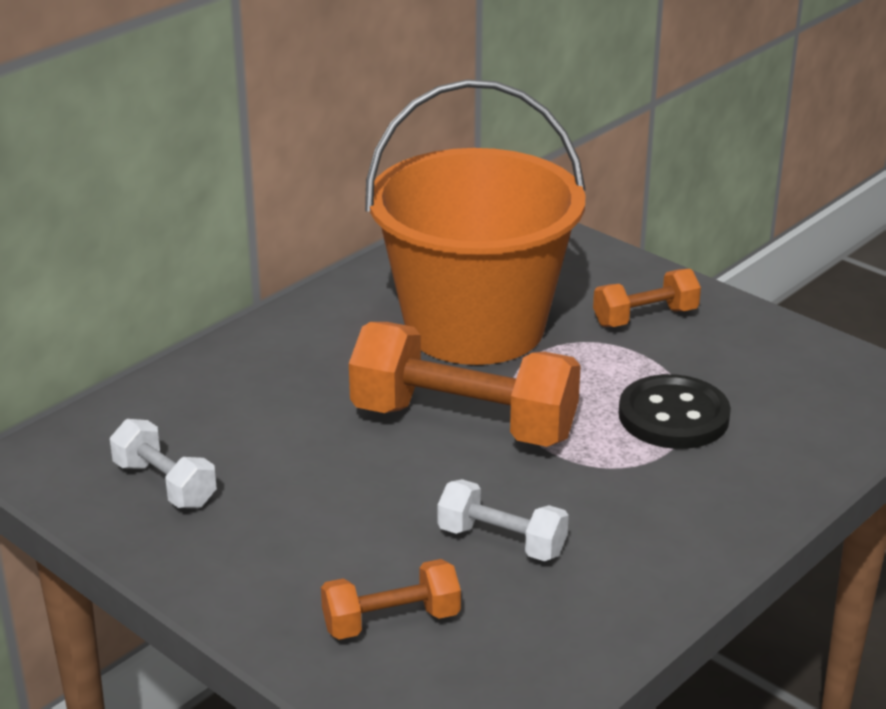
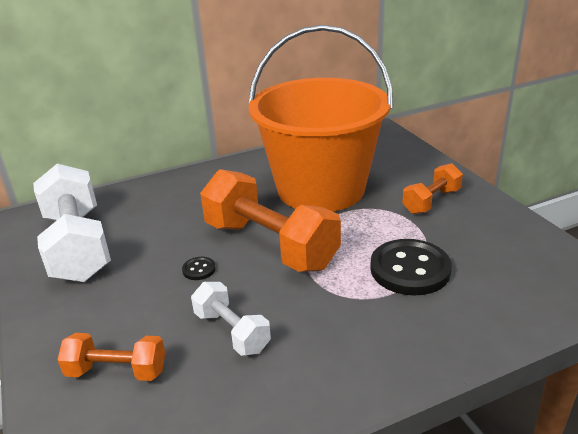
camera: 25 degrees right, 0 degrees up
(165, 484) = (77, 246): white dumbbell -> white dumbbell, size x1.93
(388, 477) = (199, 269): none -> black button
(645, 317) = (431, 201): orange dumbbell -> orange dumbbell turned 45 degrees counterclockwise

